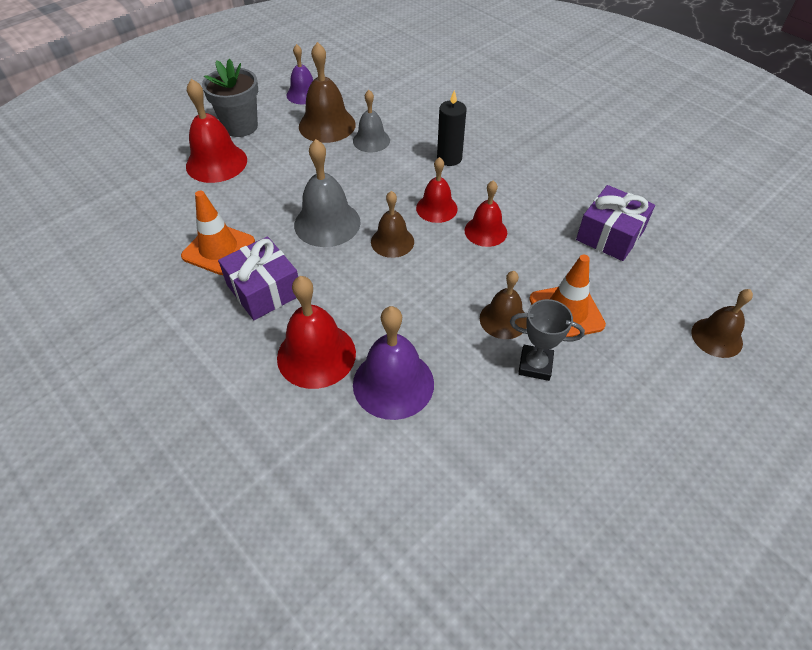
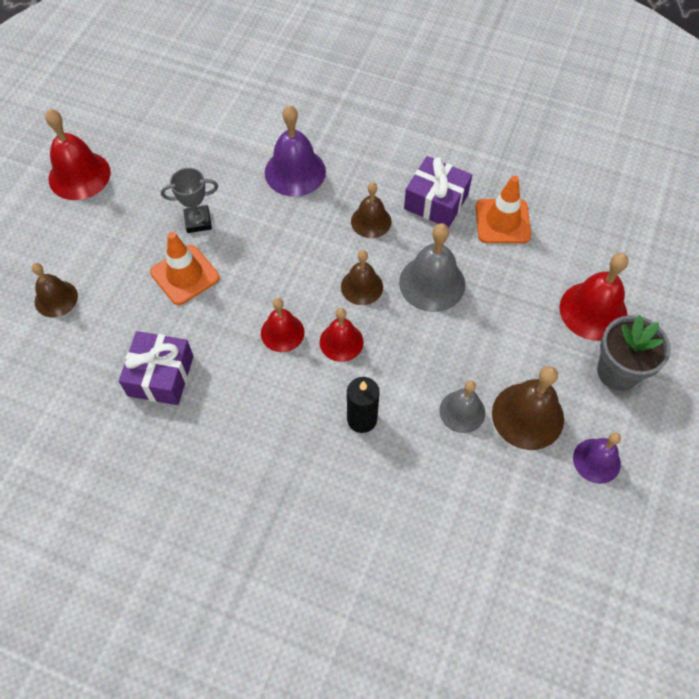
camera: 155 degrees right, 10 degrees up
(316, 355) = (360, 170): red bell -> red bell (79, 175)
(503, 319) = (234, 249): brown bell -> brown bell (371, 221)

